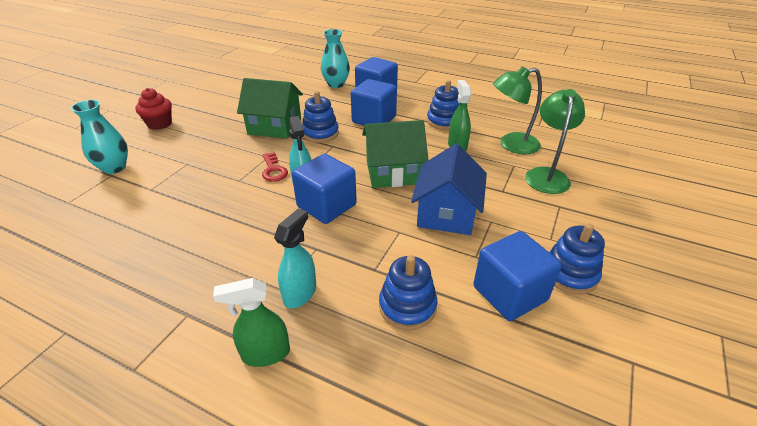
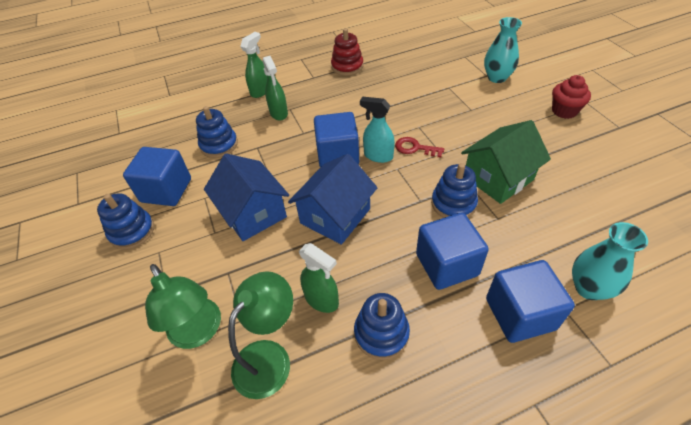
camera: 135 degrees right, 10 degrees up
(137, 293) = (347, 66): none -> red stacking toy
(300, 293) = (279, 113): turquoise spray bottle -> green spray bottle
(393, 172) = (335, 216): green house -> blue house

